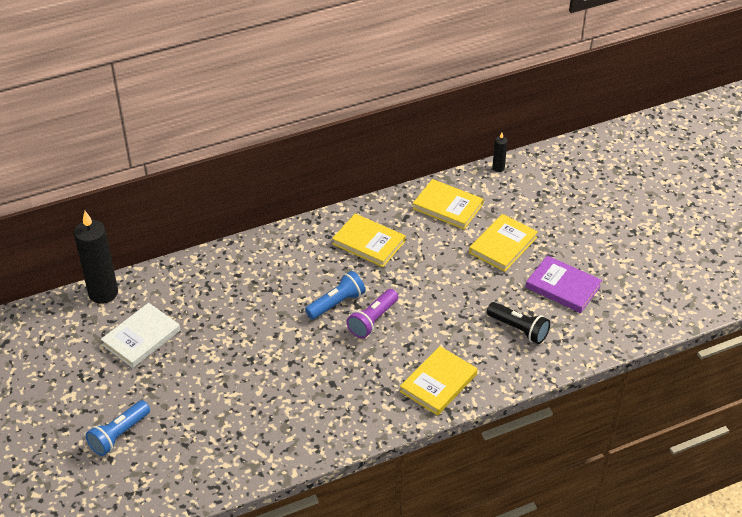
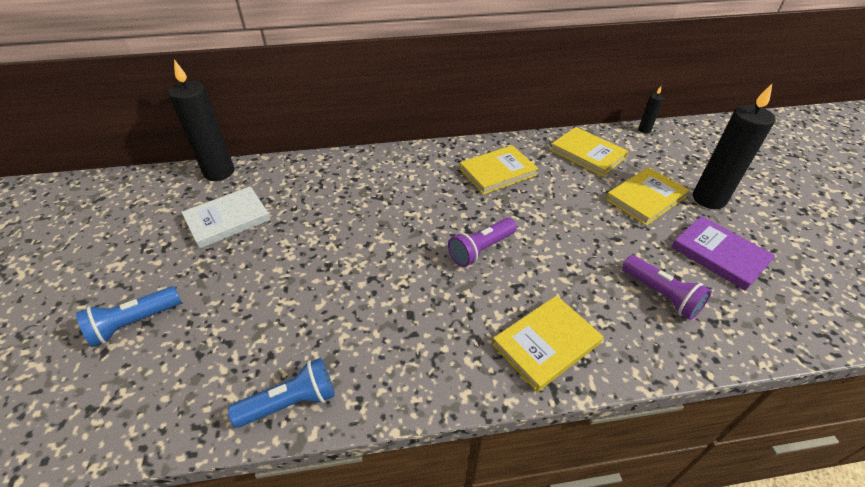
camera: 15 degrees right, 0 degrees up
(336, 303) = (445, 224): blue flashlight -> blue flashlight (291, 402)
(368, 243) = (497, 172): yellow book -> yellow book turned 75 degrees counterclockwise
(518, 329) = (661, 295): black flashlight -> purple flashlight
(556, 235) = (708, 199): none -> black candle

